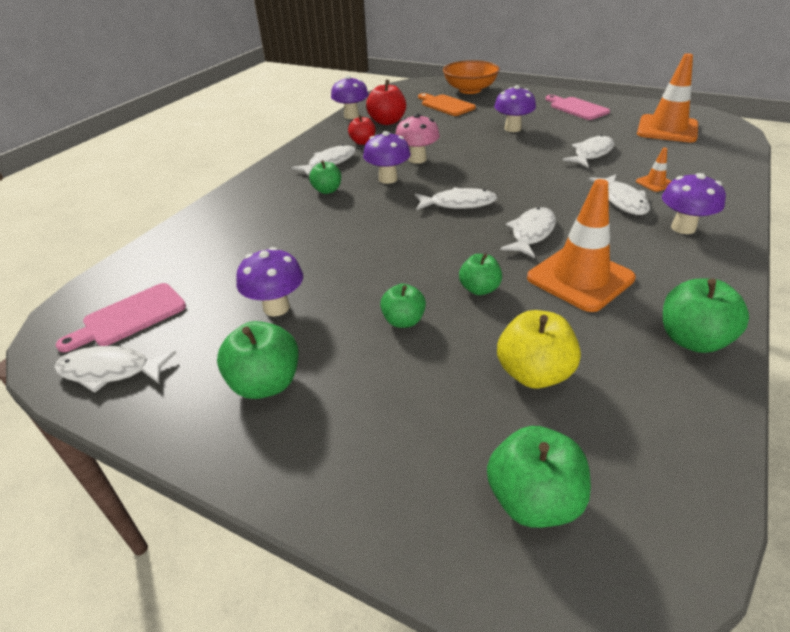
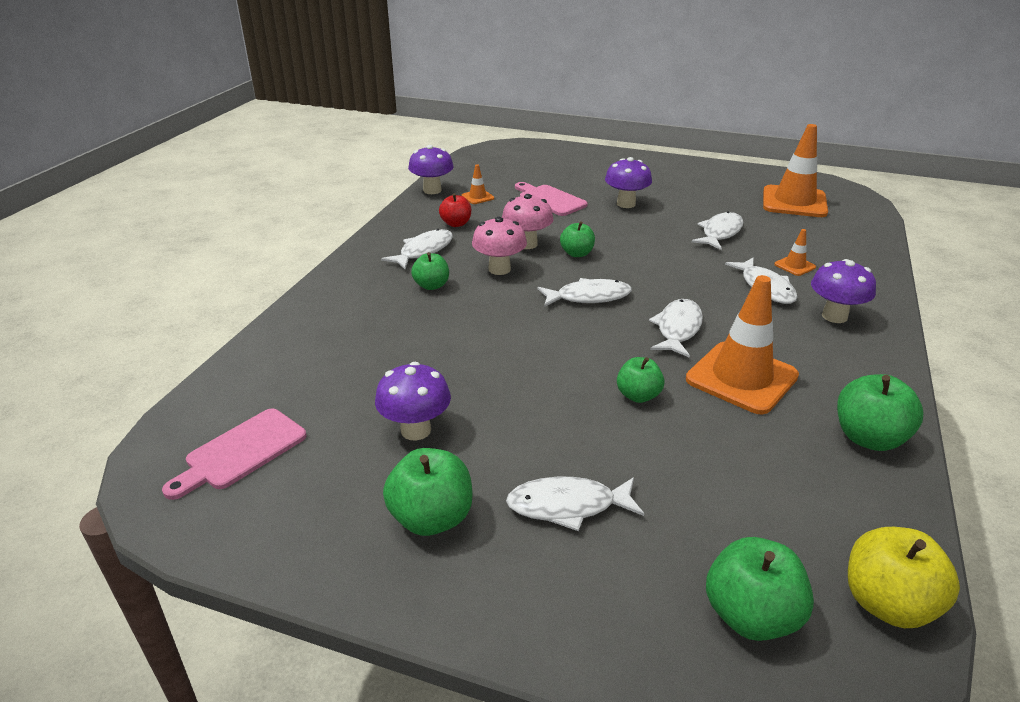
camera: 10 degrees left, 5 degrees down
(110, 371) = (241, 517): white fish -> white fish (568, 506)
(387, 122) = (477, 197): red apple -> orange traffic cone
(388, 179) = (499, 269): purple mushroom -> pink mushroom
(403, 321) = (565, 436): green apple -> green apple (577, 253)
(445, 105) = (541, 175): orange cutting board -> none
(470, 90) = (564, 155): orange bowl -> none
(534, 373) = (719, 485): yellow apple -> yellow apple (887, 603)
(576, 108) = (691, 177): pink cutting board -> pink cutting board (550, 200)

